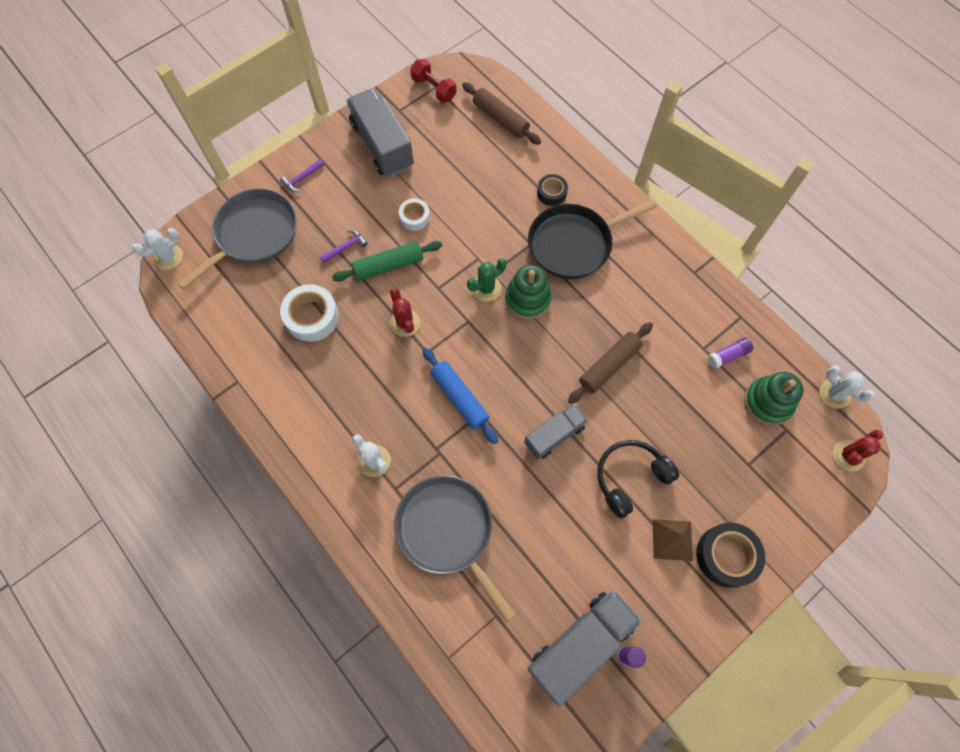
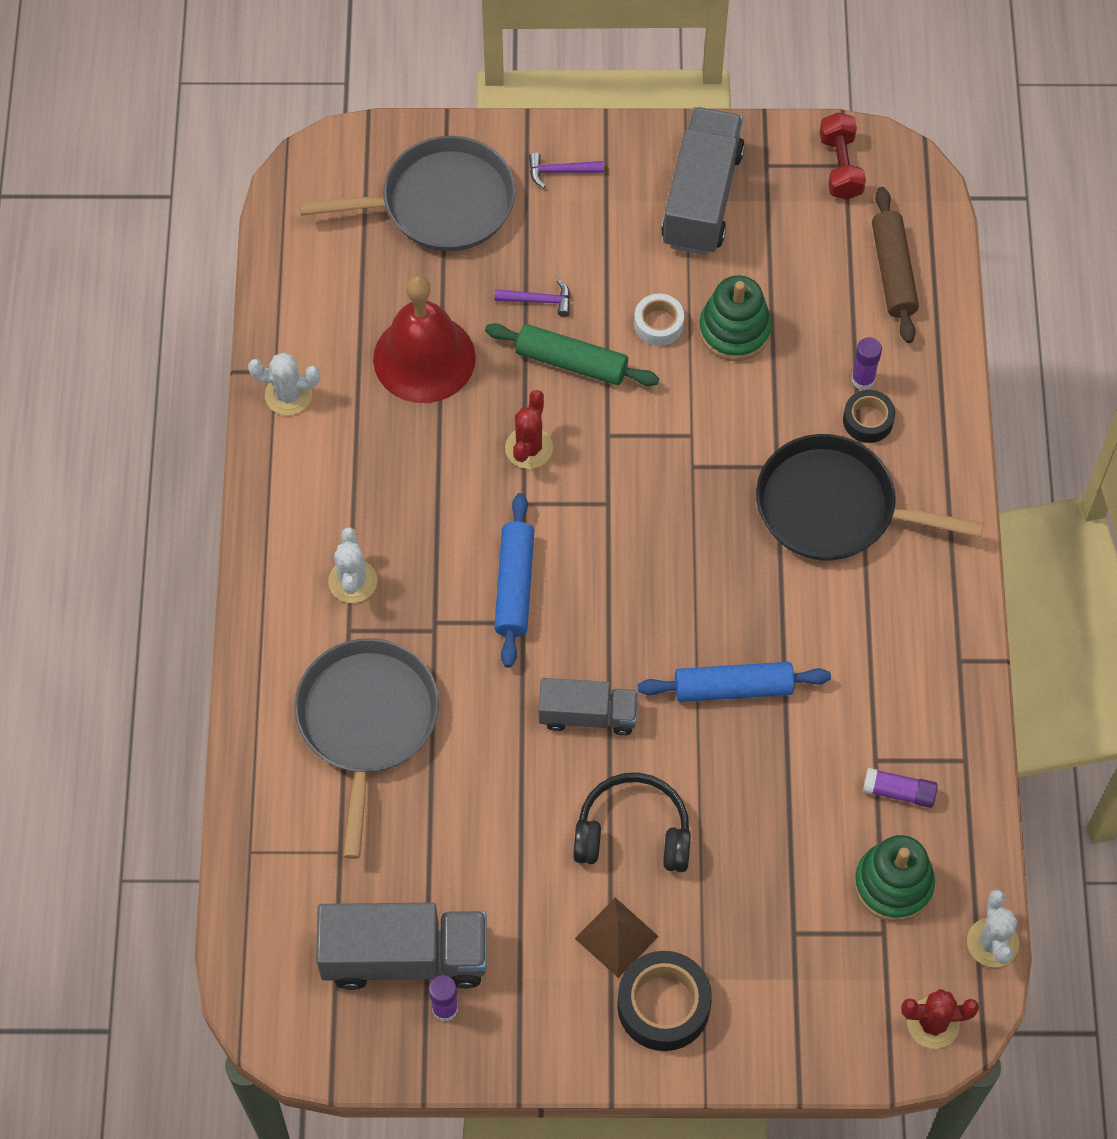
camera: 40 degrees right, 5 degrees down
(168, 257) = (317, 159): white cactus -> white cactus (288, 395)
(312, 317) = (424, 358): white tape -> red bell
(486, 288) = (667, 480): green cactus -> none
(527, 299) = (708, 531): green stacking toy -> green stacking toy (734, 330)
(532, 176) = (863, 380): none -> purple glue stick
(609, 365) = (733, 687): brown rolling pin -> blue rolling pin

